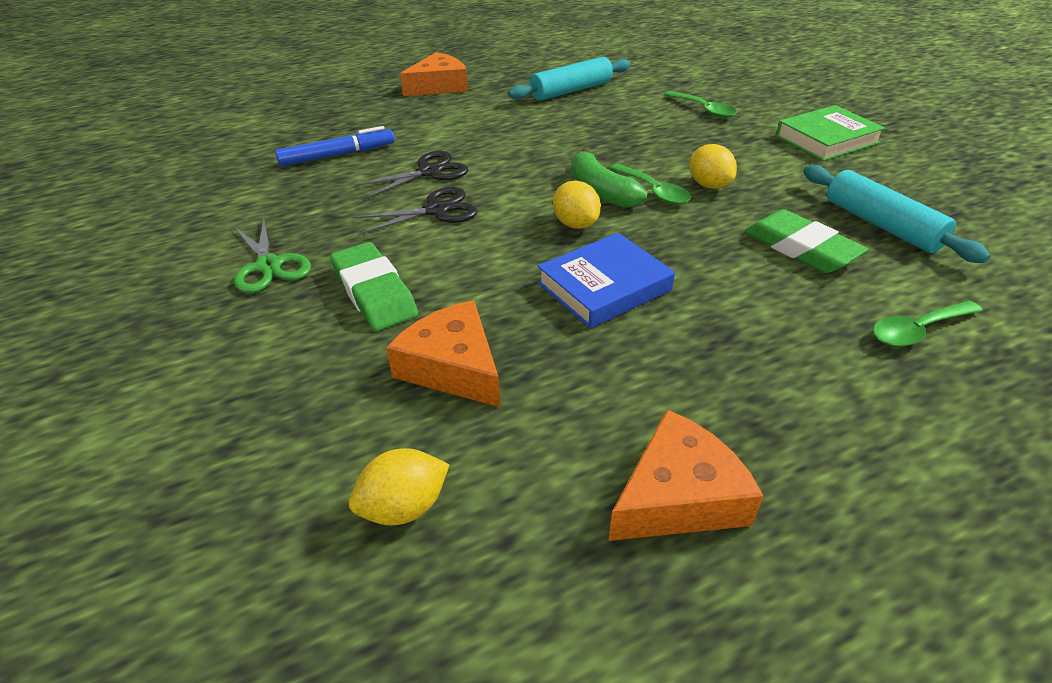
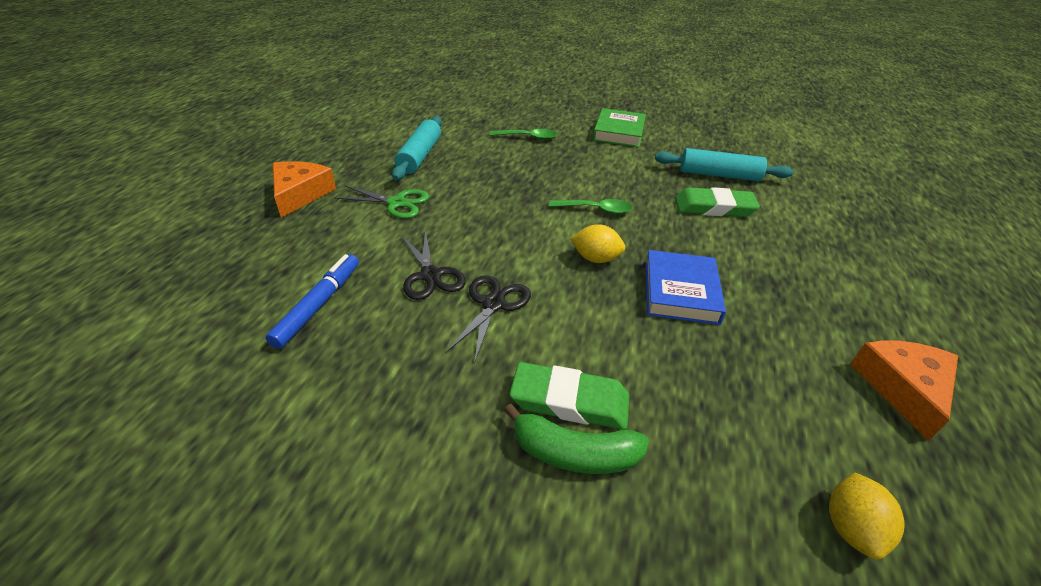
camera: 50 degrees left, 0 degrees up
(269, 266) = (449, 447): green scissors -> green scissors (397, 203)
(429, 172) = (430, 275): black scissors -> black scissors turned 150 degrees clockwise
(452, 367) = (708, 412): orange cheese -> none
(601, 191) = (569, 226): green banana -> green banana (575, 453)
(709, 185) = (615, 190): yellow lemon -> none
(917, 330) = (817, 226): green spoon -> none

